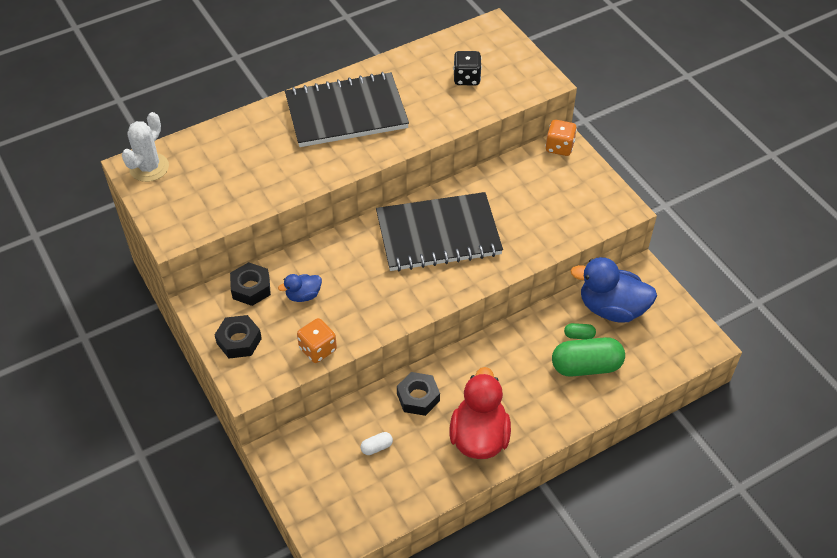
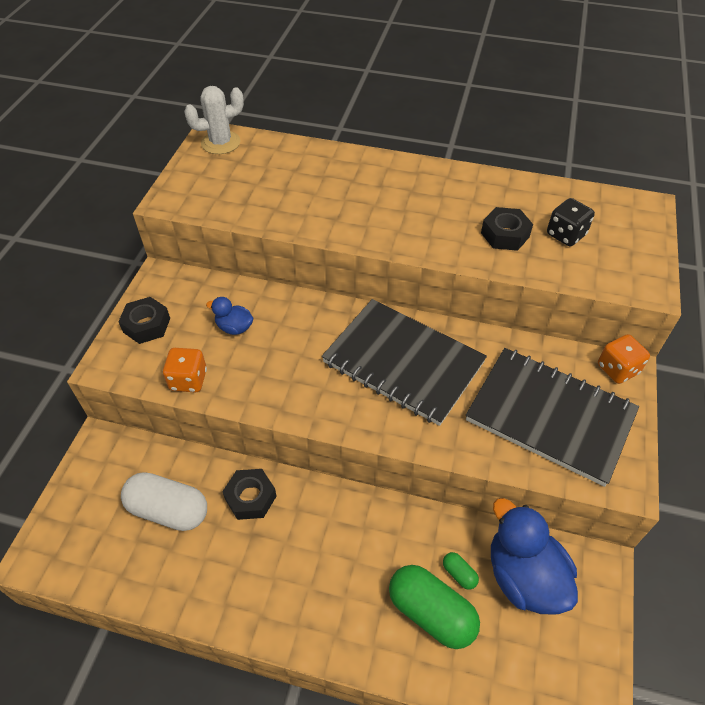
camera: 45 degrees right, 0 degrees up
(251, 288) = (206, 292): black nut -> black nut (505, 235)
(346, 112) = (417, 196): black notebook -> black notebook (550, 416)
(376, 447) = (168, 510): white capsule -> white capsule, size x2.27
(479, 437) = (255, 584): red duck -> none

